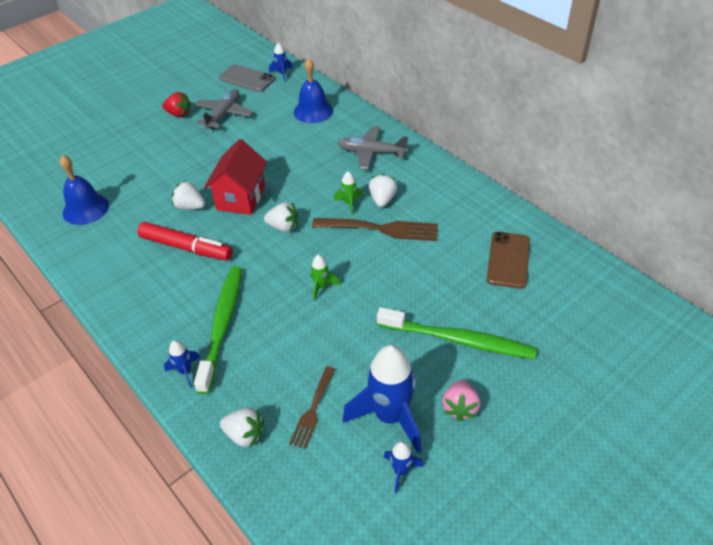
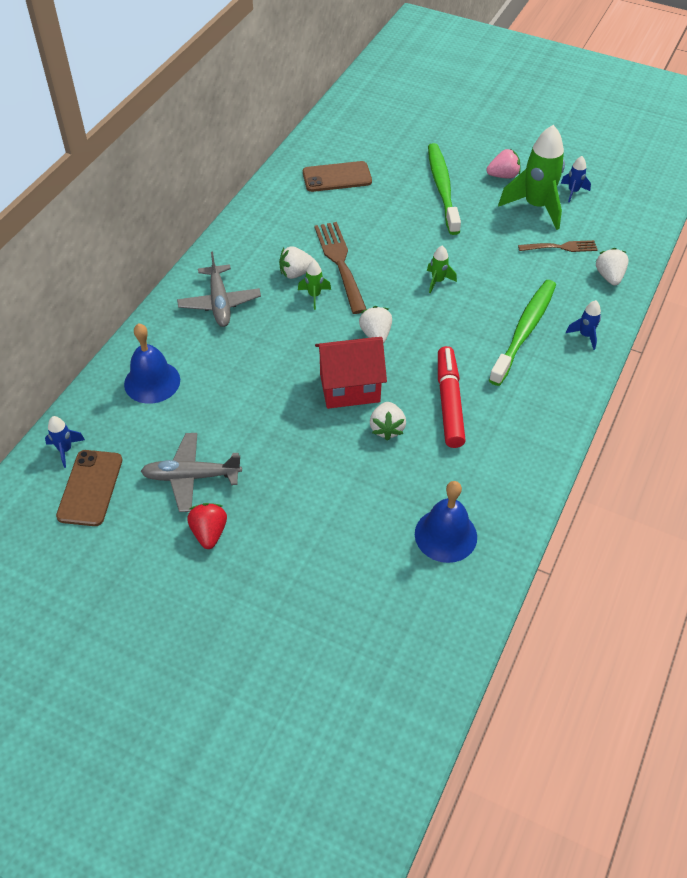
camera: 115 degrees left, 5 degrees up
(222, 326) = (524, 331): green toothbrush -> green toothbrush turned 135 degrees clockwise
(247, 79) = (90, 488): grey phone -> brown phone
(390, 416) = (536, 207): blue rocket -> green rocket

